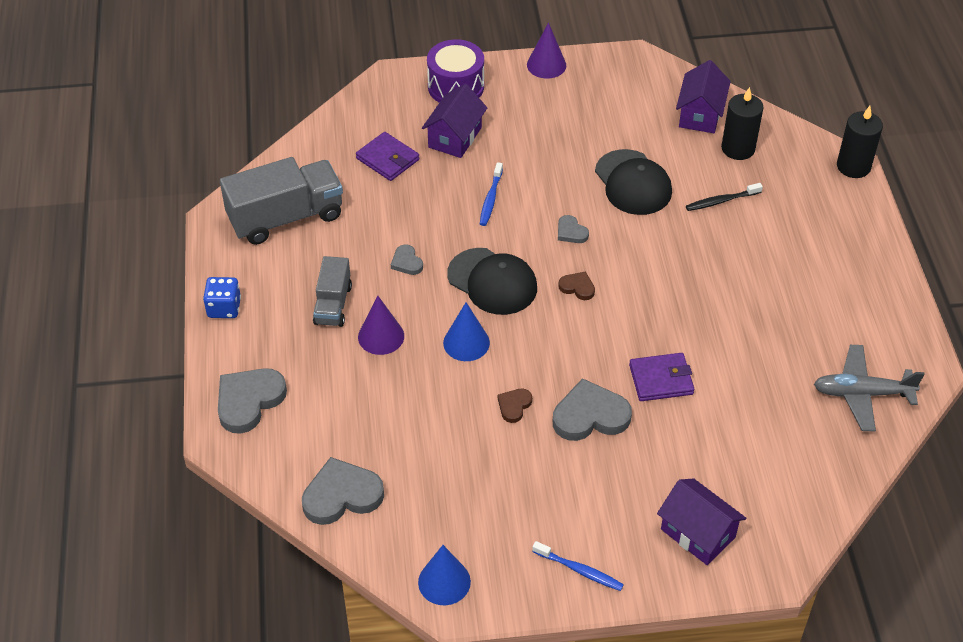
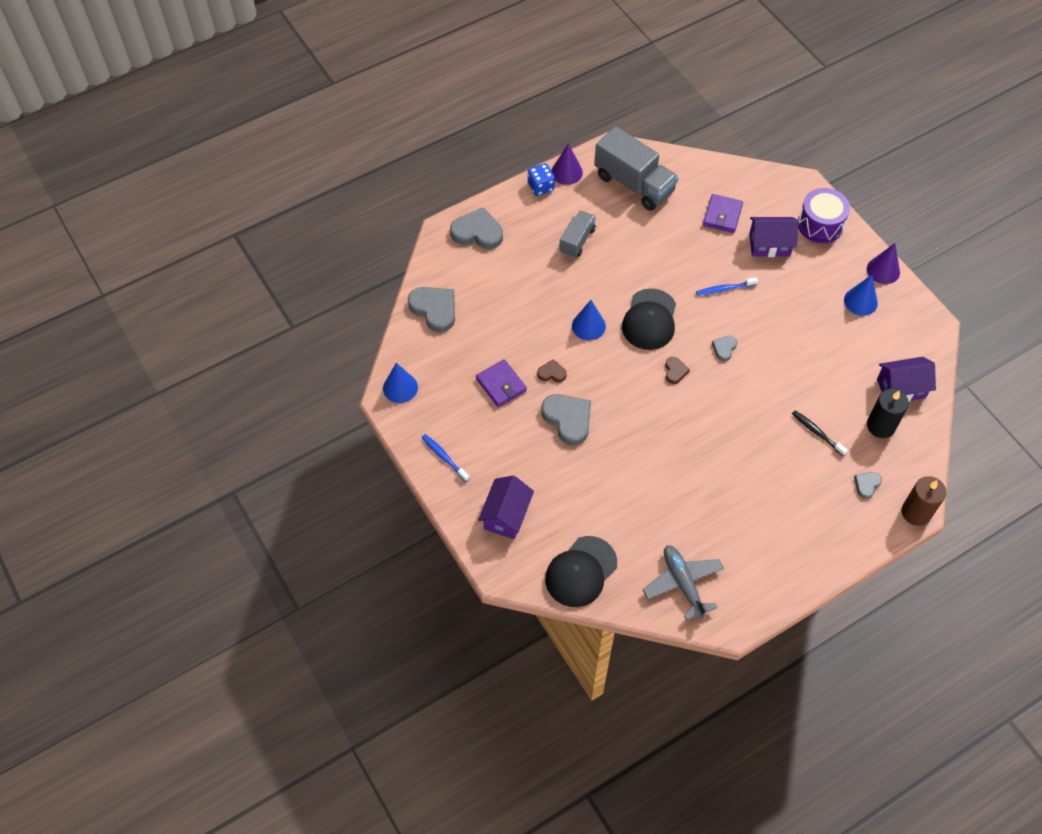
camera: 65 degrees right, 10 degrees up
(333, 304) = (577, 241): grey truck -> grey truck turned 135 degrees clockwise
(381, 336) = (566, 277): purple cone -> purple cone (566, 172)
(407, 262) = (637, 265): grey heart -> grey heart (866, 485)
(575, 98) = (860, 301): none -> blue cone
(579, 570) = (444, 457): blue toothbrush -> blue toothbrush turned 135 degrees clockwise
(633, 183) = (797, 369): black cap -> black cap (581, 572)
(661, 379) = (622, 451): purple wallet -> purple wallet (501, 385)
(853, 166) = (916, 512): black candle -> brown candle

